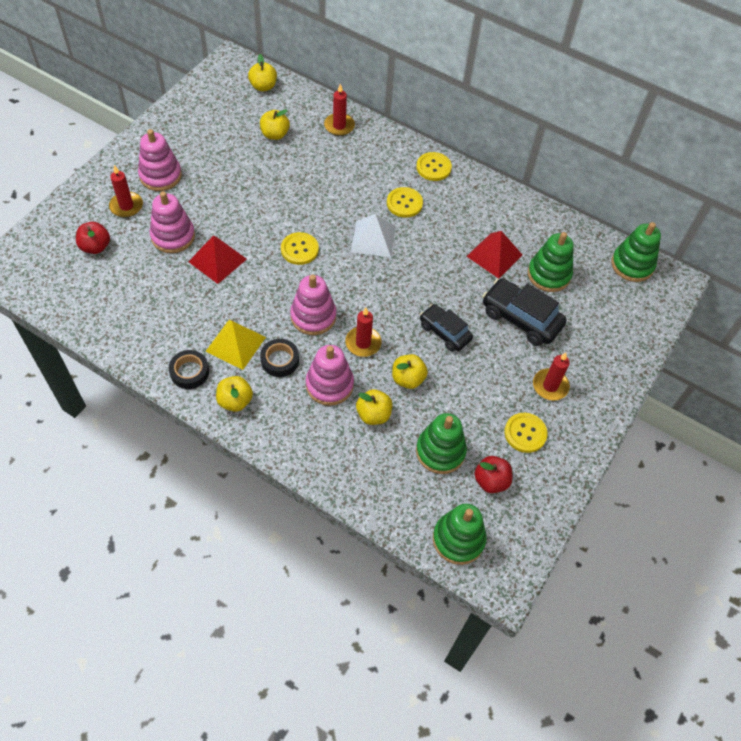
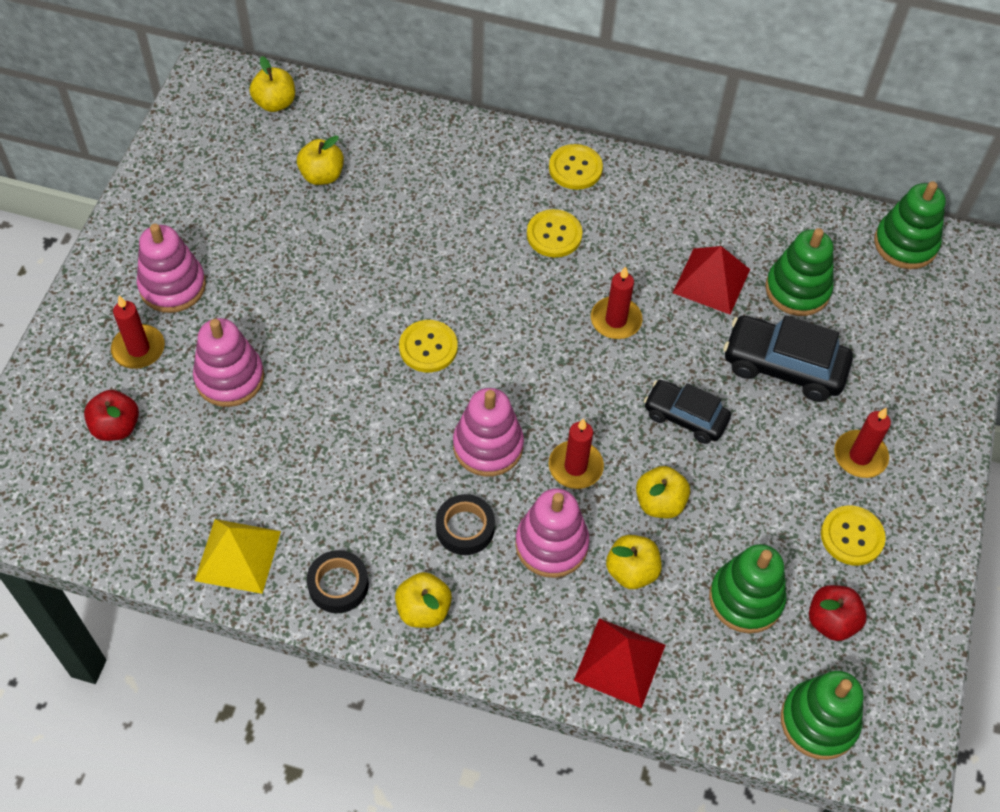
camera: 15 degrees left, 0 degrees up
(217, 260) = (312, 397): red pyramid -> red pyramid (619, 662)
(235, 344) = (390, 521): yellow pyramid -> yellow pyramid (238, 555)
(339, 126) = (413, 138): red candle -> red candle (616, 320)
(373, 239) = (530, 302): white pyramid -> none

